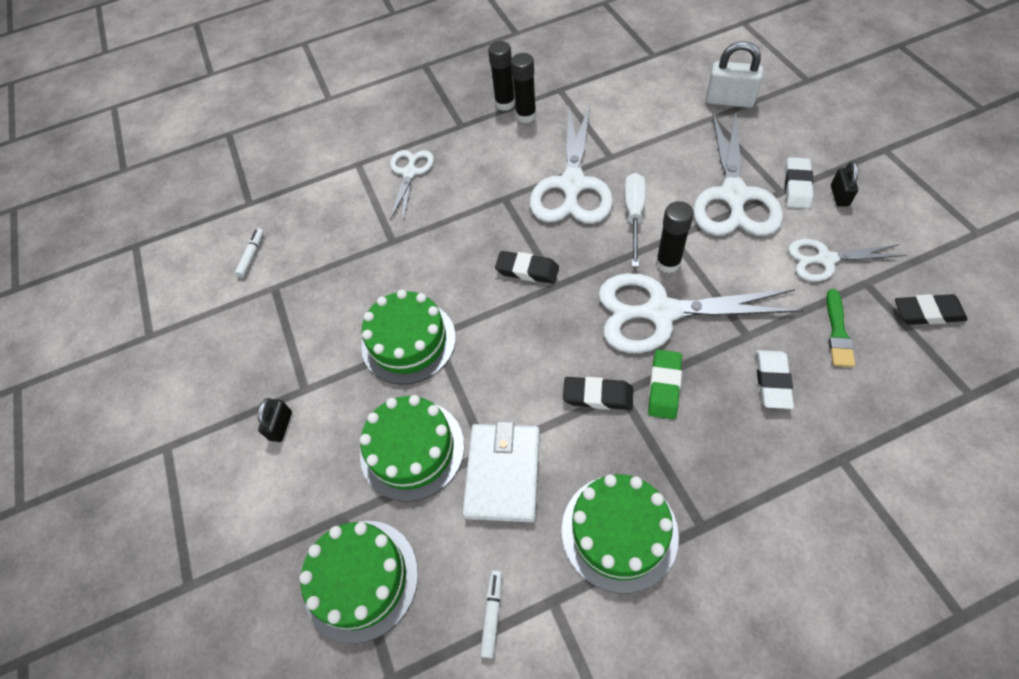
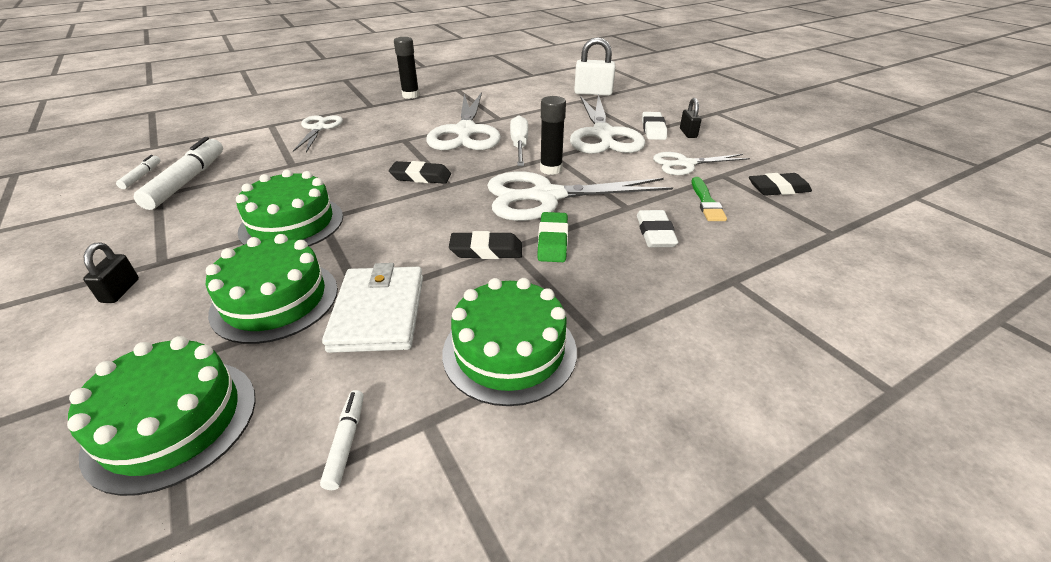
camera: 15 degrees left, 20 degrees down
(297, 266) = (187, 181): none -> white marker
(526, 116) = (428, 100): black glue stick -> none

